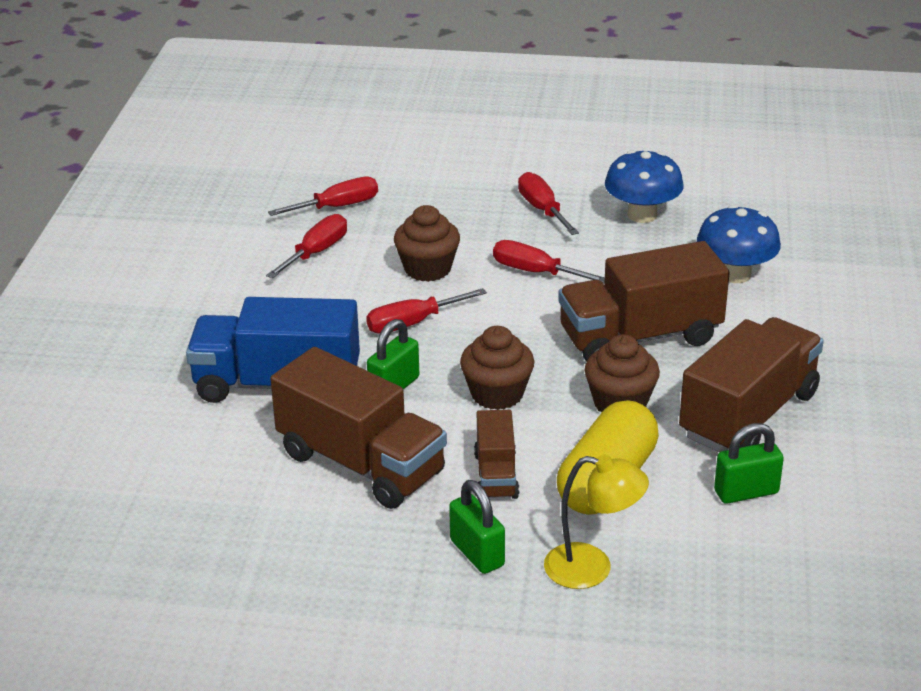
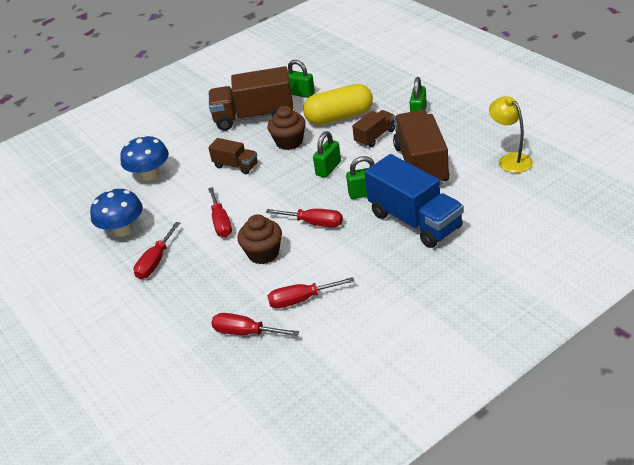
camera: 130 degrees left, 5 degrees up
(497, 394) = (328, 168): brown cupcake -> green padlock
(592, 568) = (386, 93): yellow lamp -> yellow lamp (510, 160)
(640, 337) = (236, 165): brown truck -> brown truck, size x0.52

